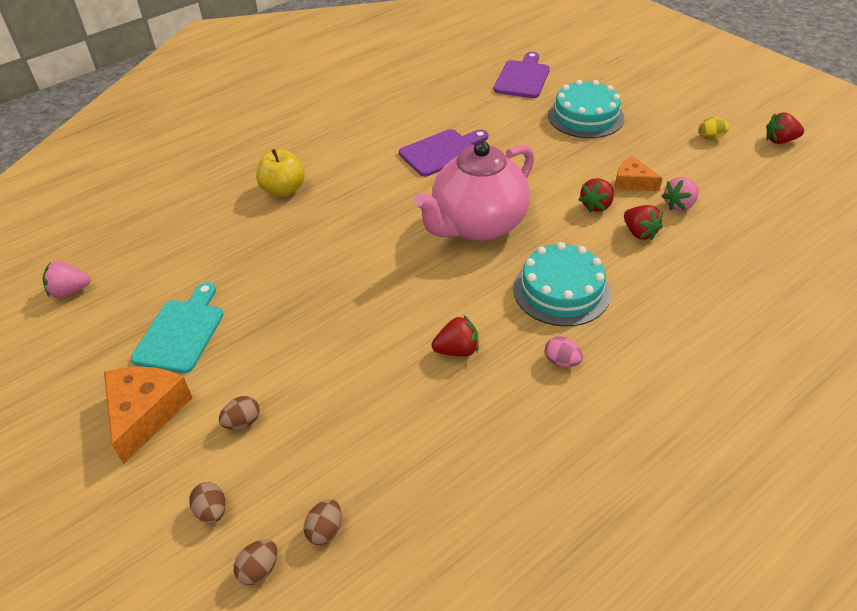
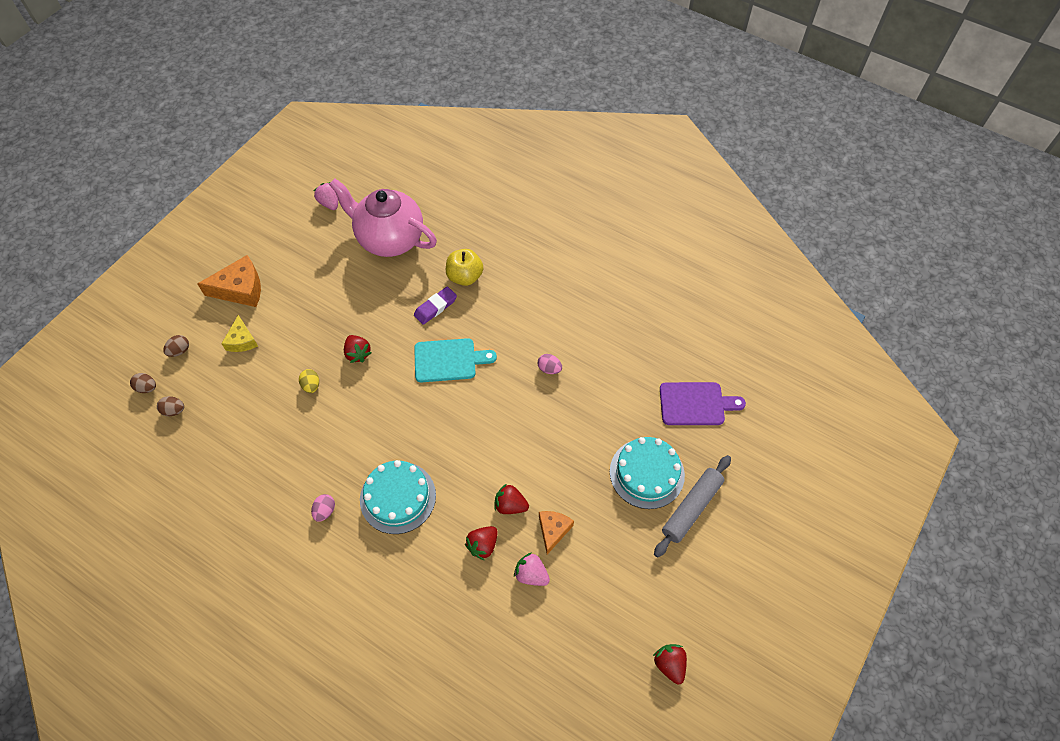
camera: 70 degrees right, 15 degrees up
(181, 332) = (307, 278): turquoise cutting board -> turquoise cutting board (448, 360)
(242, 422) = (242, 340): brown egg -> yellow cheese
(311, 219) = (435, 307): none -> purple eraser
(442, 152) = (549, 369): purple cutting board -> pink egg
(457, 350) = (322, 441): red strawberry -> red strawberry (358, 353)
(477, 225) = (459, 421): pink teapot -> pink teapot (389, 239)
(628, 100) = (691, 508): none -> grey rolling pin
(710, 137) = (651, 594): yellow egg -> yellow egg (311, 385)

